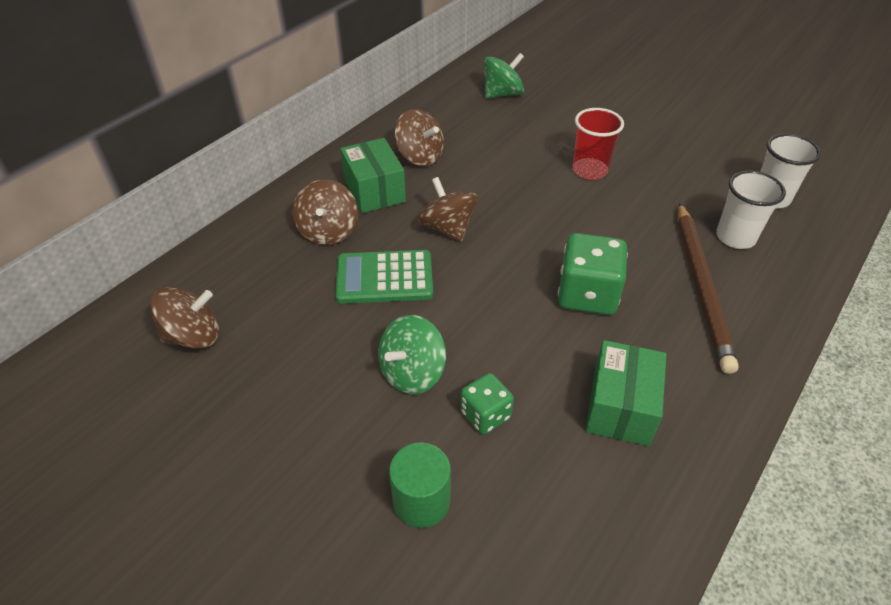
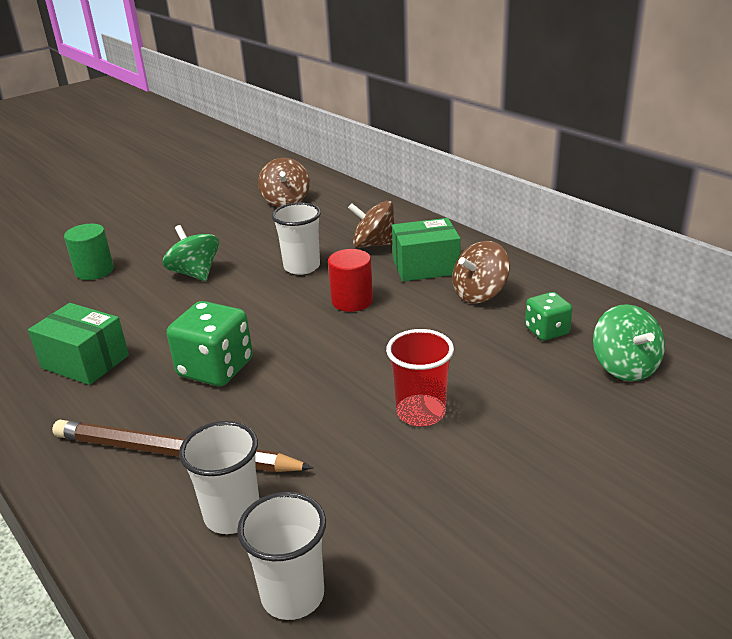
camera: 105 degrees right, 15 degrees down
(384, 278) = (302, 267): green calculator -> white cup
(448, 228) = (352, 301): brown spinning top -> red cylinder
(485, 415) = (134, 299): green dice -> green dice (546, 331)

